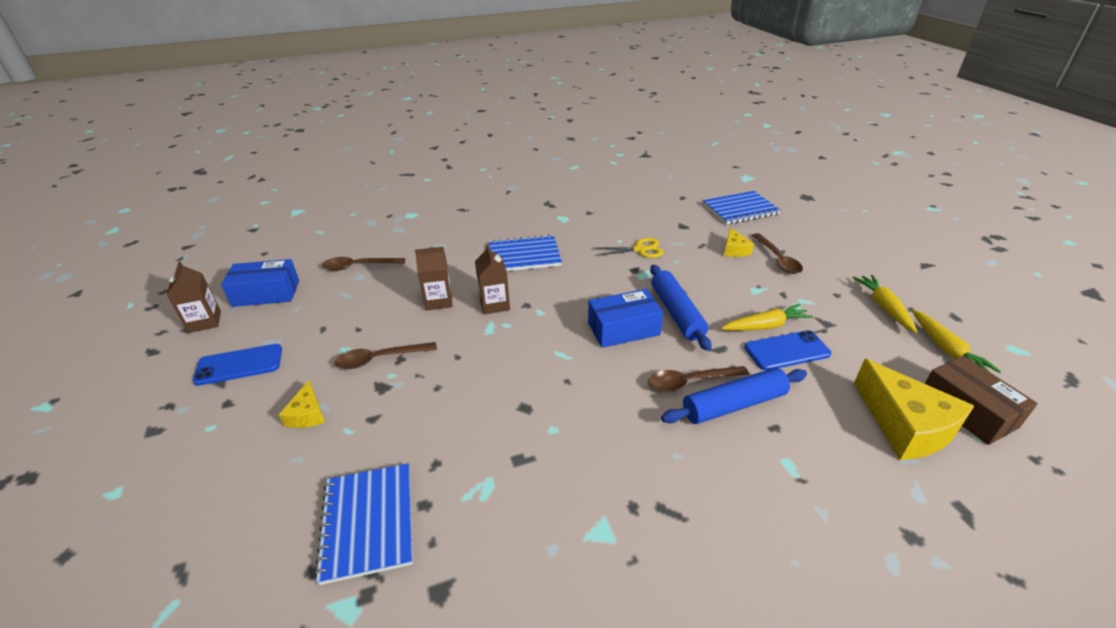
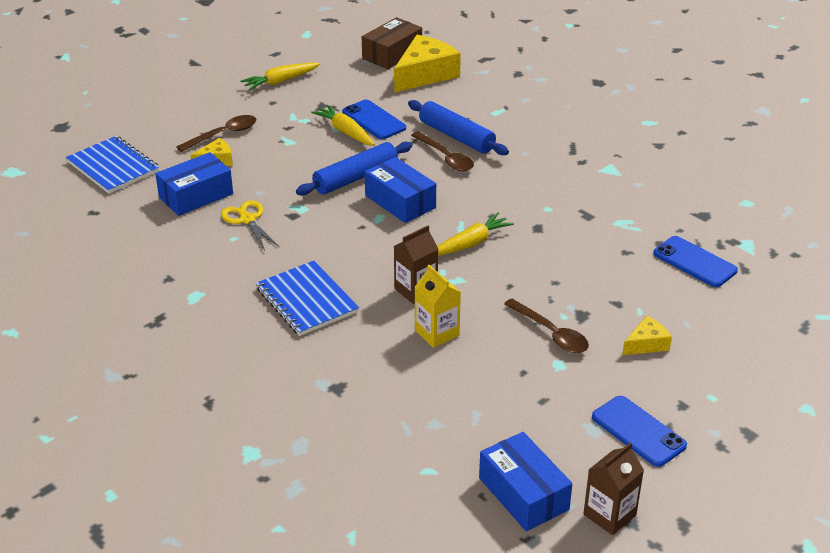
camera: 115 degrees left, 0 degrees up
(358, 266) = (413, 437): brown spoon -> none
(368, 522) = (694, 262): blue notebook -> blue phone
(438, 301) = (437, 333): brown carton -> yellow carton
(684, 234) = (196, 196): none -> blue box
(946, 349) = (324, 58): yellow carrot -> yellow carrot (471, 243)

